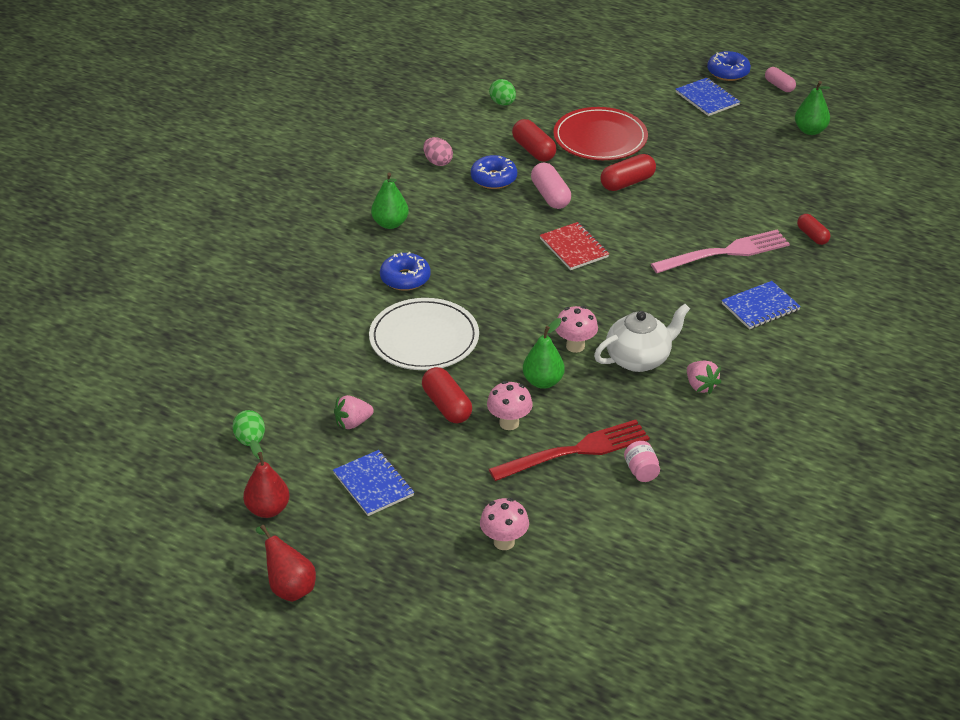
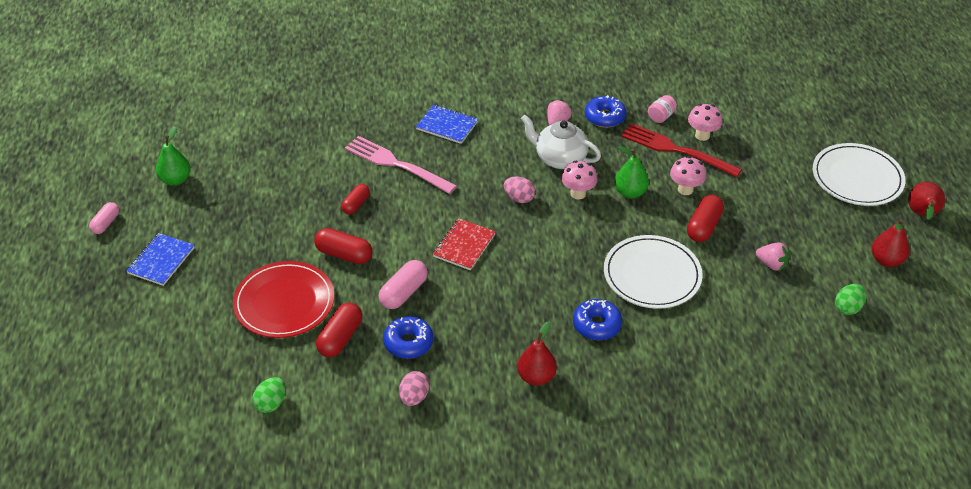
camera: 125 degrees left, 5 degrees up
(373, 485) = (808, 223): blue notebook -> none
(390, 224) = (536, 377): green pear -> red pear
(393, 573) = (857, 178): none -> white plate
(504, 542) = (780, 145): pink mushroom -> pink mushroom (702, 135)
(605, 306) = (519, 198): none -> pink egg
(728, 72) = (99, 265): blue donut -> blue donut (604, 117)
(812, 236) = (336, 130): red capsule -> red capsule (356, 204)

